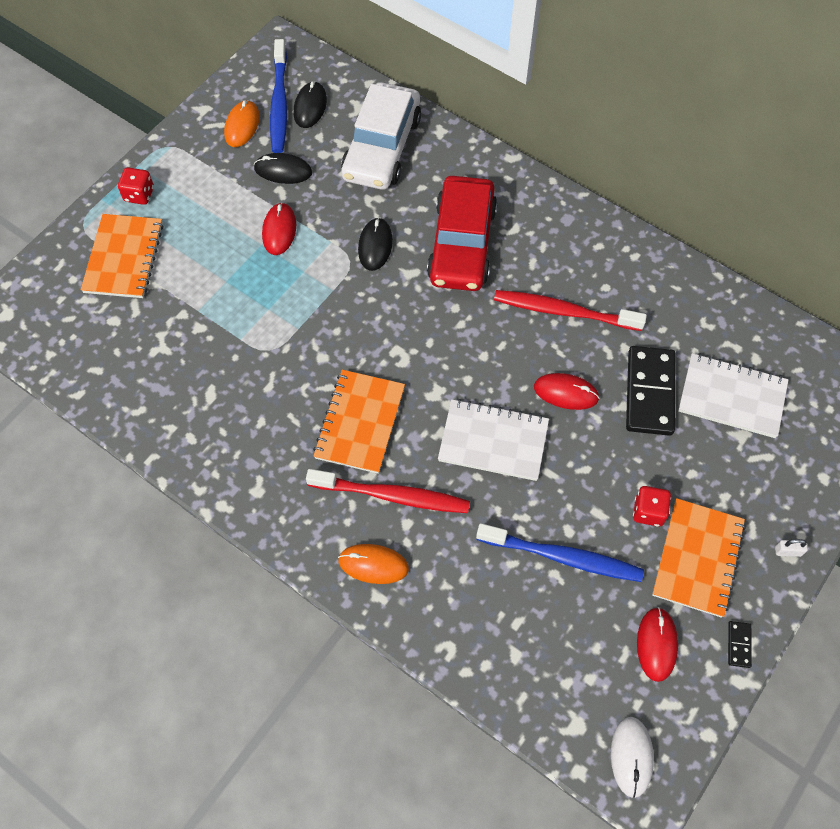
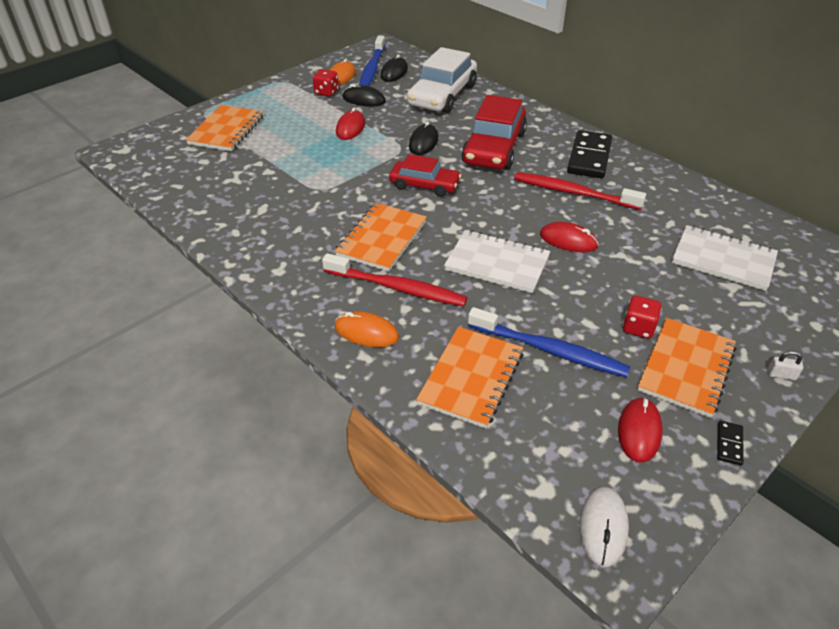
camera: 10 degrees right, 20 degrees down
(139, 194) = (252, 101): red dice -> red dice (326, 92)
(391, 324) = (424, 185): none -> red car
(490, 607) = (471, 378): none -> orange notebook
(649, 392) = (645, 248): black domino -> black domino (589, 157)

